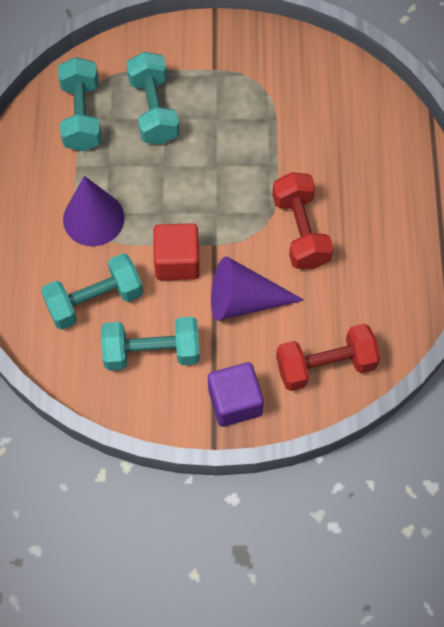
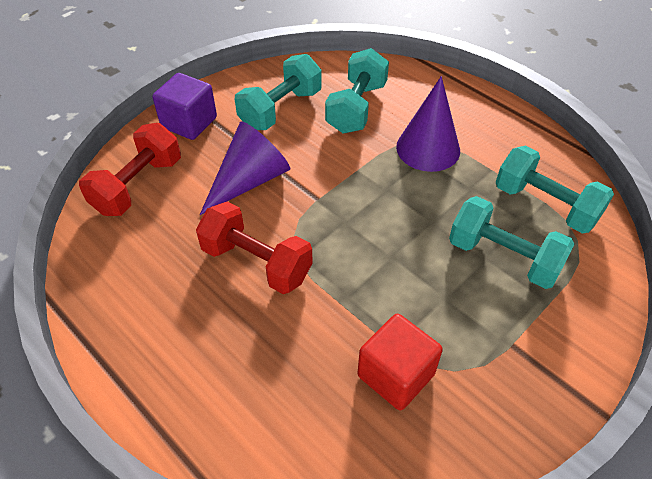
camera: 135 degrees right, 15 degrees down
(177, 261) = (331, 168): red cube -> red cube (396, 375)

